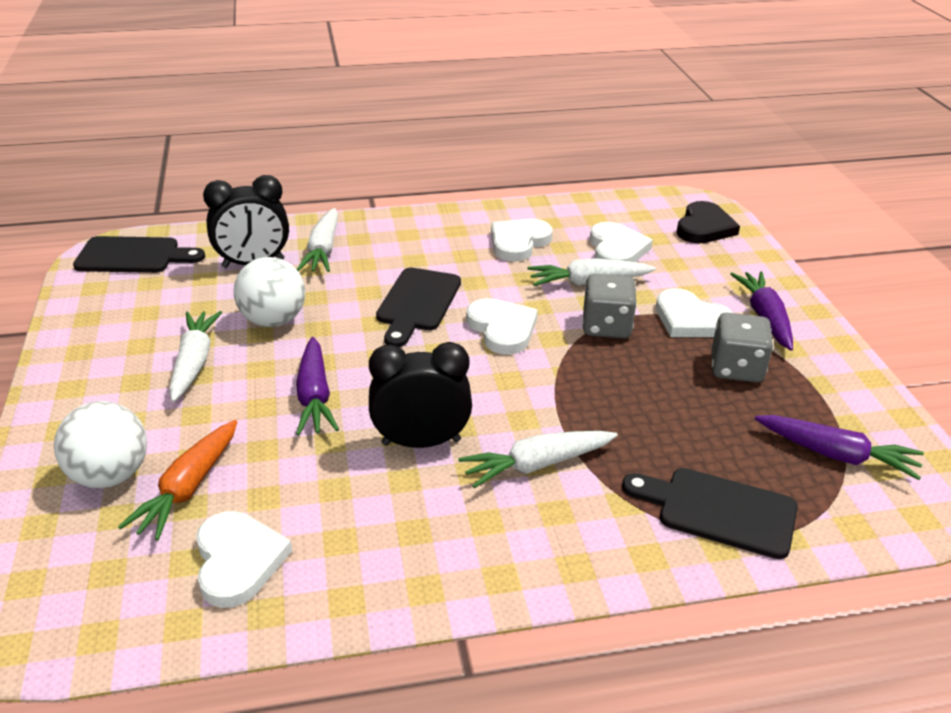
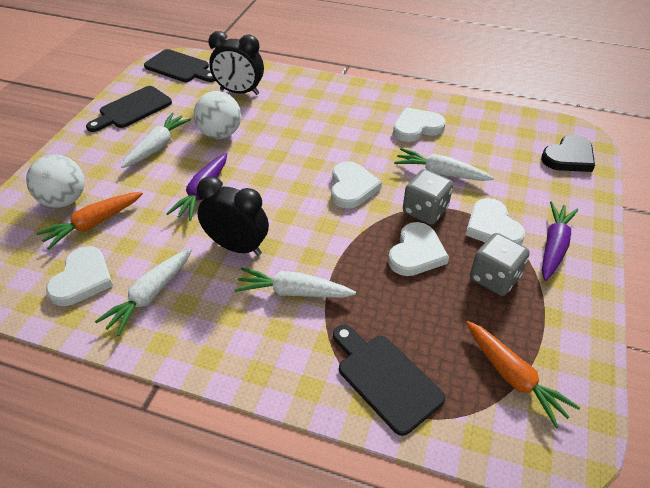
camera: 30 degrees right, 10 degrees up
(323, 250) = (286, 95): white carrot -> white carrot (150, 295)
(417, 303) = (313, 151): black cutting board -> black cutting board (132, 109)
(616, 249) = (483, 154): white heart -> white heart (416, 253)
(836, 455) = (513, 377): purple carrot -> orange carrot

